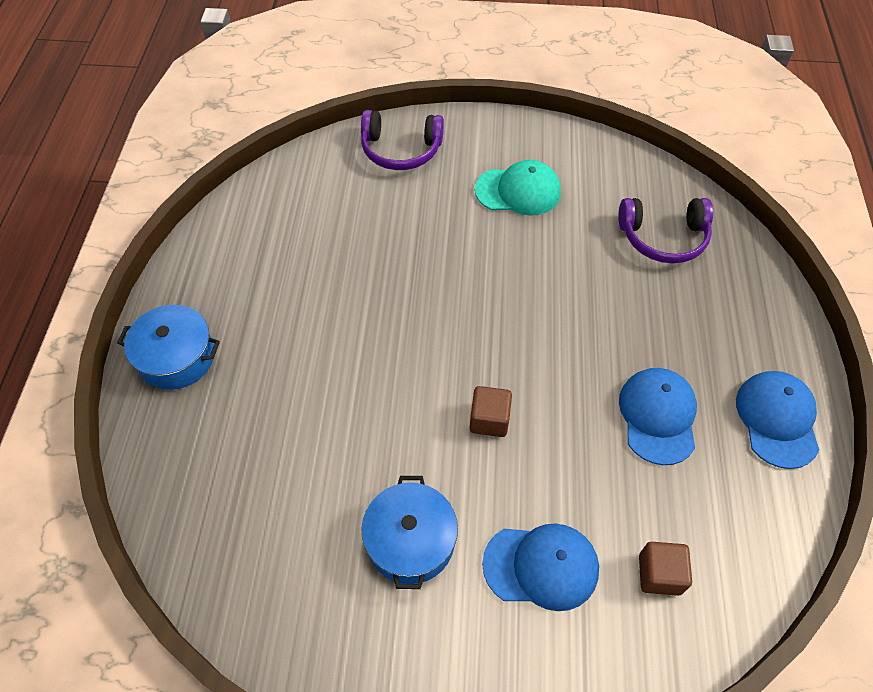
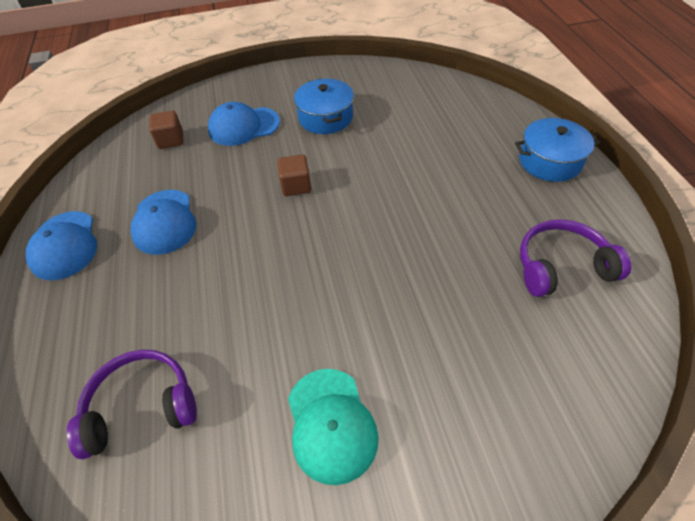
camera: 165 degrees right, 5 degrees down
(401, 150) = (513, 446): purple headphones -> purple headphones (561, 266)
(518, 191) = (331, 424): turquoise cap -> turquoise cap turned 90 degrees counterclockwise

